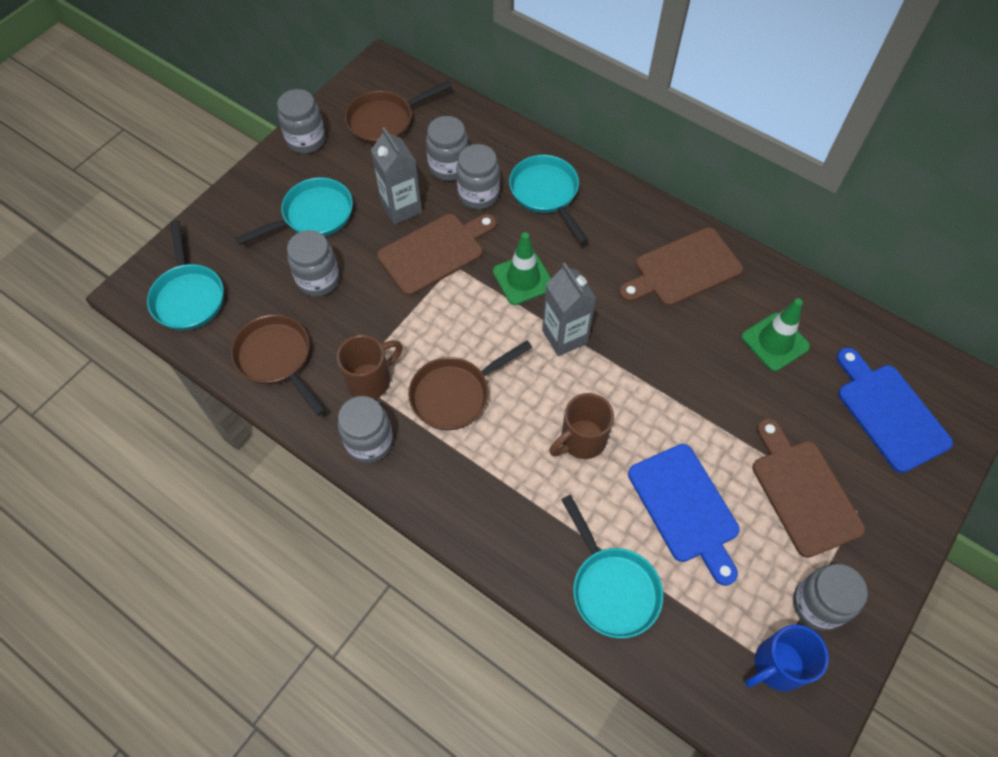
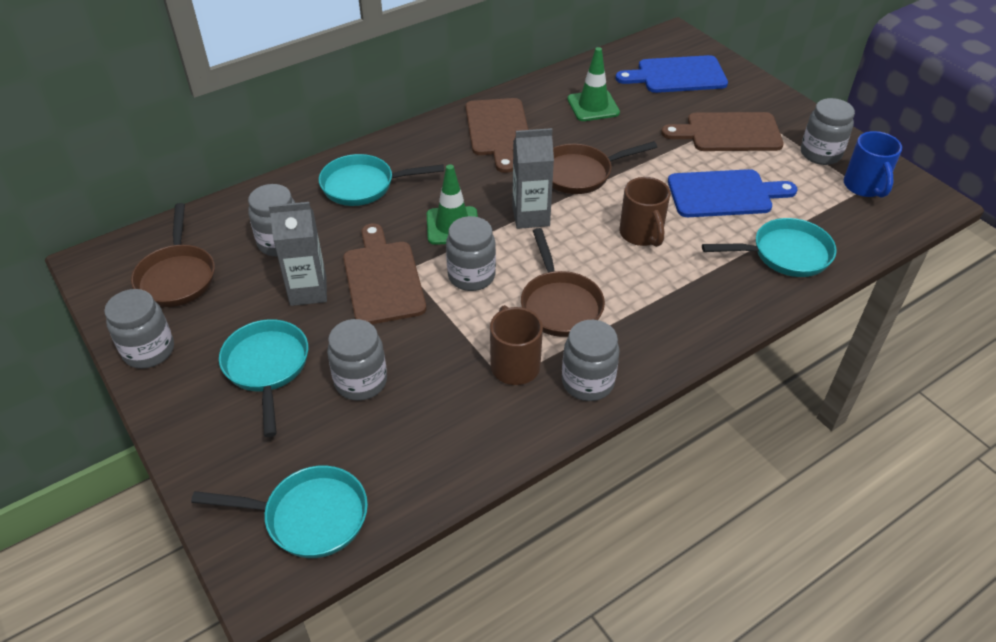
camera: 70 degrees left, 15 degrees down
(277, 359) = (449, 441): brown pan -> brown pan (581, 173)
(478, 195) = (332, 230): grey jar -> grey jar (471, 276)

